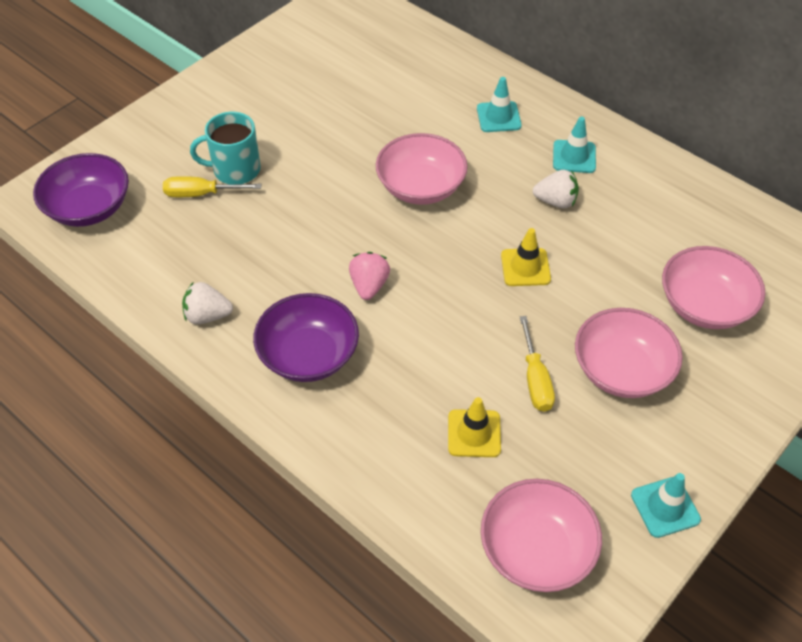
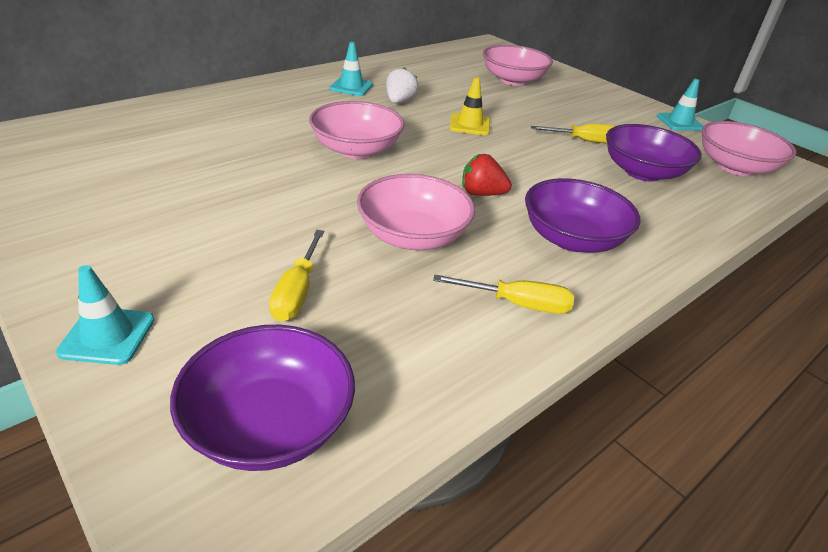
camera: 85 degrees left, 15 degrees down
(207, 315) = (518, 304): white strawberry -> yellow screwdriver
(235, 170) = (265, 258): turquoise mug -> none
(369, 285) = (481, 194): pink strawberry -> red strawberry
(474, 433) = (642, 172): yellow traffic cone -> purple bowl
(498, 117) = (282, 103): turquoise traffic cone -> turquoise traffic cone (107, 336)
(621, 370) = (571, 113): pink bowl -> pink bowl (413, 236)

